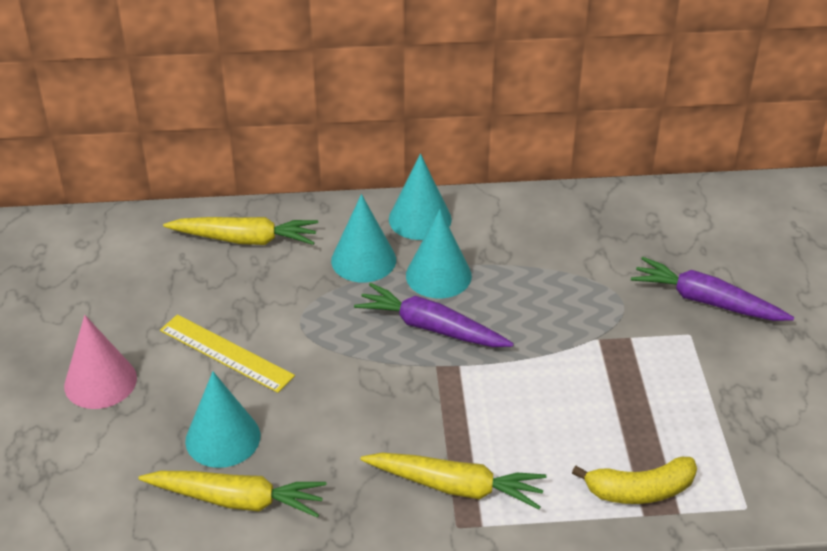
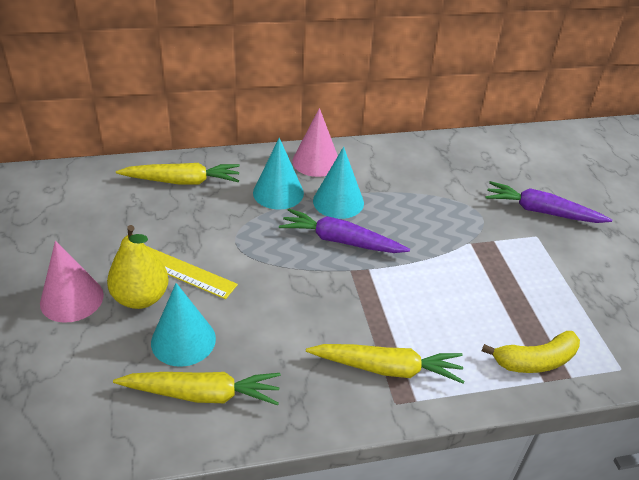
camera: 10 degrees left, 0 degrees up
(179, 385) = (141, 298): none -> yellow pear
(420, 219) = (316, 162): turquoise cone -> pink cone

